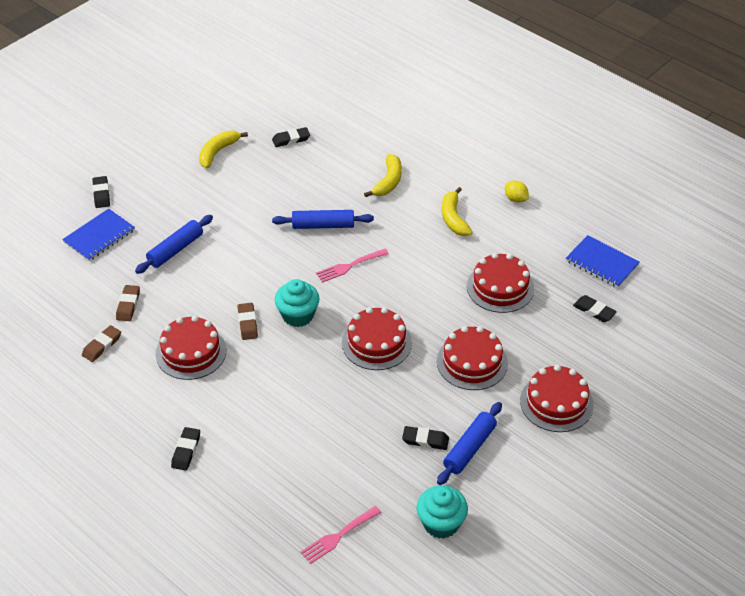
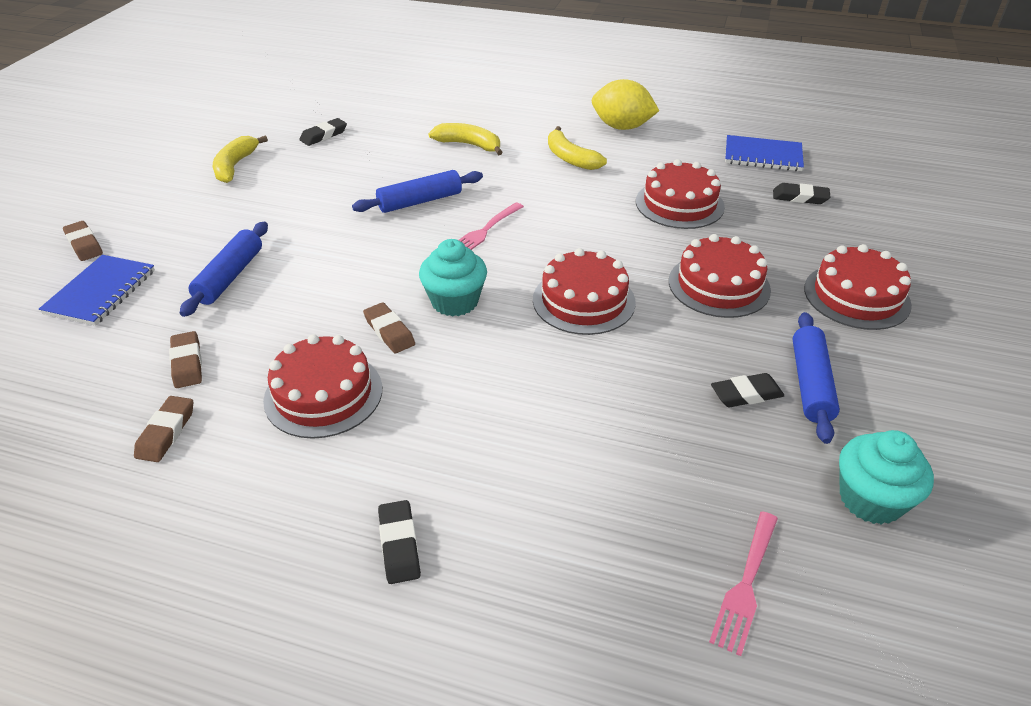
camera: 25 degrees left, 5 degrees down
(101, 194) = (84, 244): black eraser -> brown eraser
(388, 182) = (469, 145): yellow banana -> yellow banana turned 60 degrees counterclockwise
(515, 199) = (622, 127): yellow lemon -> yellow lemon, size x1.87

